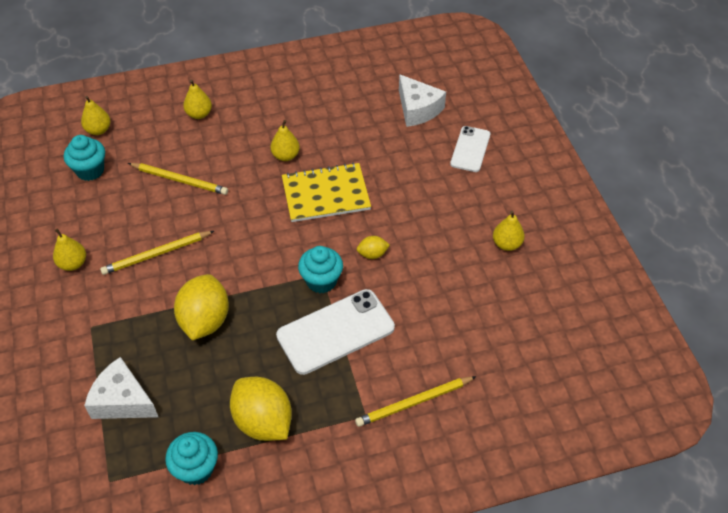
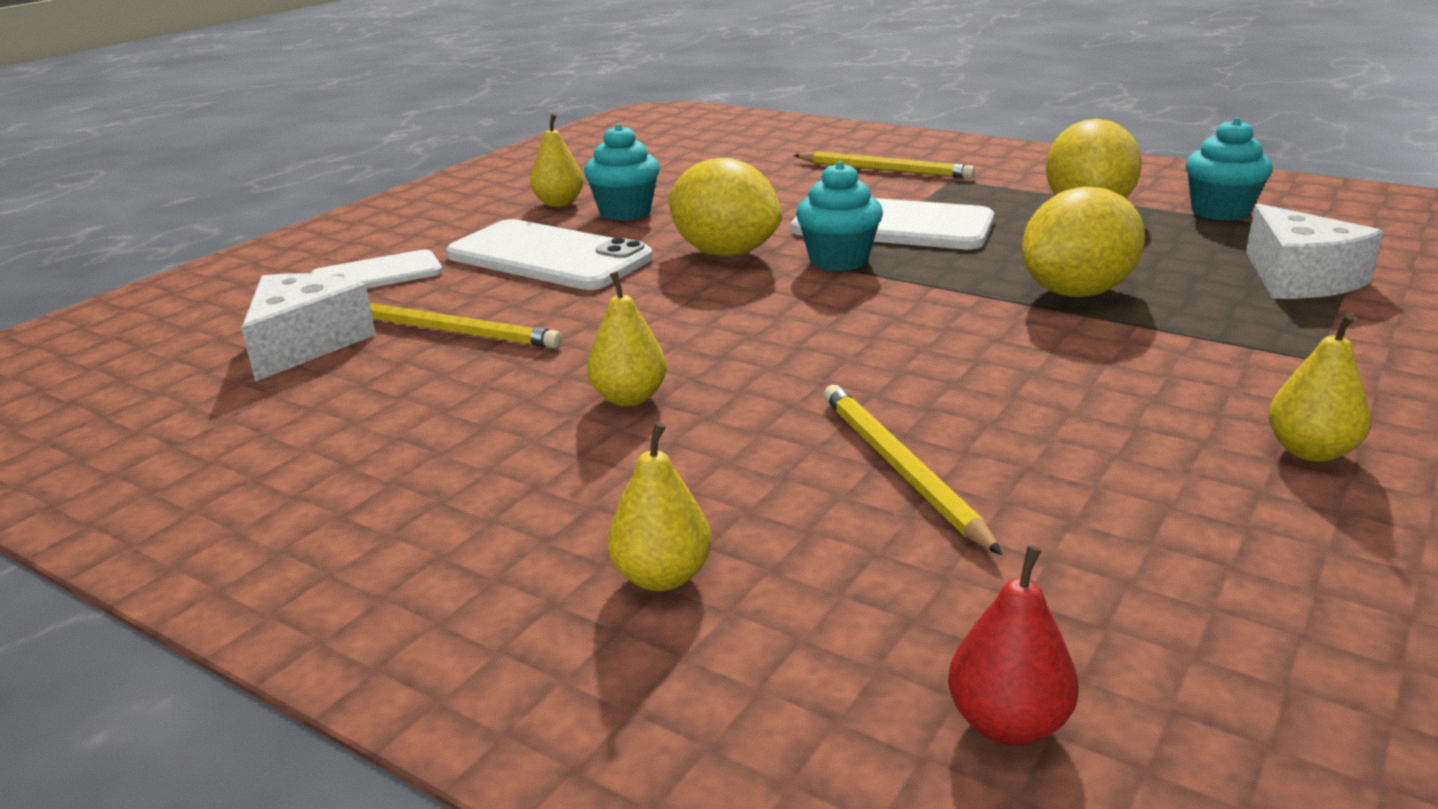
camera: 130 degrees left, 25 degrees down
(90, 170) = (1131, 615): turquoise cupcake -> turquoise cupcake (625, 212)
(98, 130) = (1008, 723): yellow pear -> red pear
(156, 254) = (1088, 387): yellow pencil -> yellow pencil (453, 331)
(326, 194) = (666, 324): yellow notebook -> none
(372, 254) = (725, 253): yellow lemon -> yellow lemon, size x2.14
(433, 202) = (548, 257): none -> white phone

